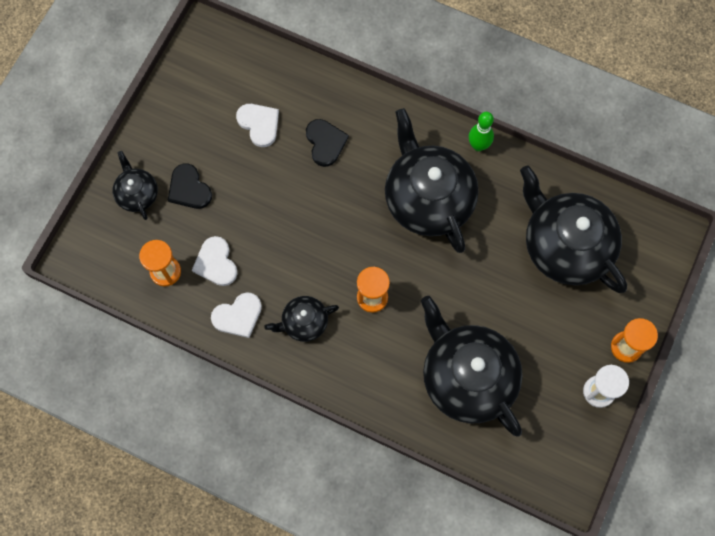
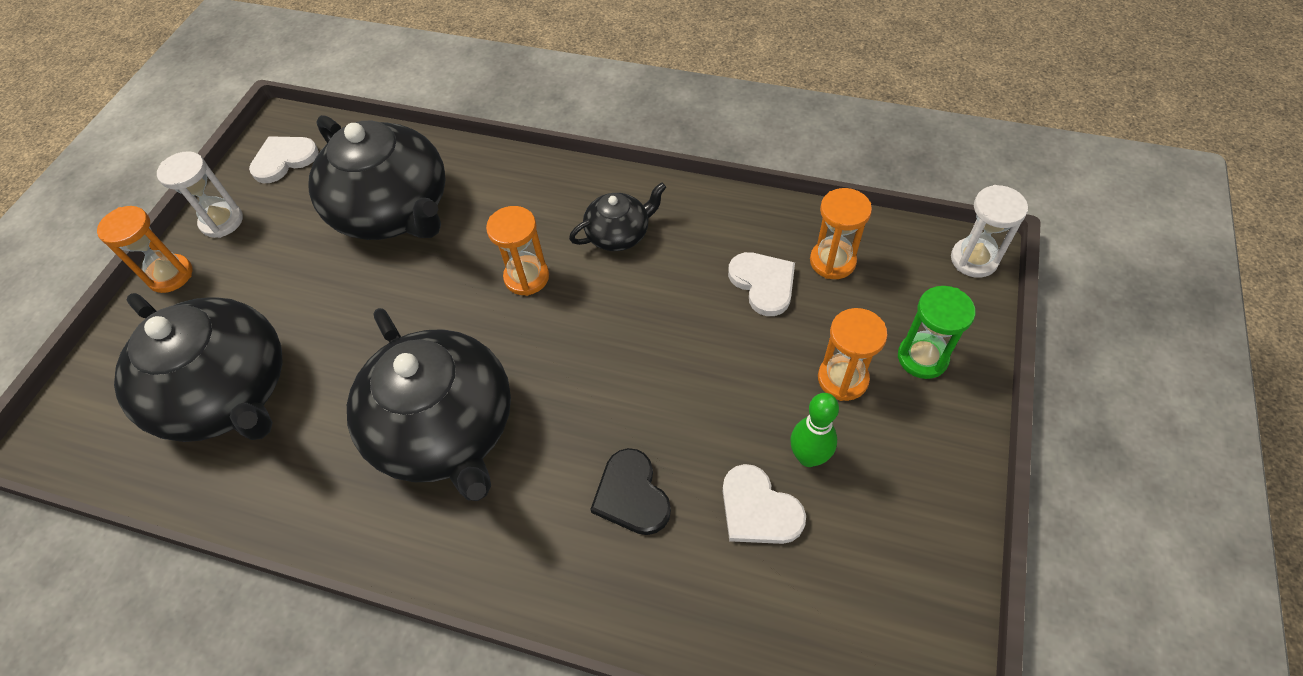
camera: 175 degrees right, 15 degrees down
(74, 256) = (974, 259): none -> white hourglass
(137, 194) = (922, 357): black teapot -> green hourglass
(189, 189) = (842, 379): black heart -> orange hourglass
(238, 316) = (711, 227): white heart -> white heart (284, 160)
(478, 145) = (353, 537): green bowling pin -> green bowling pin (808, 457)

